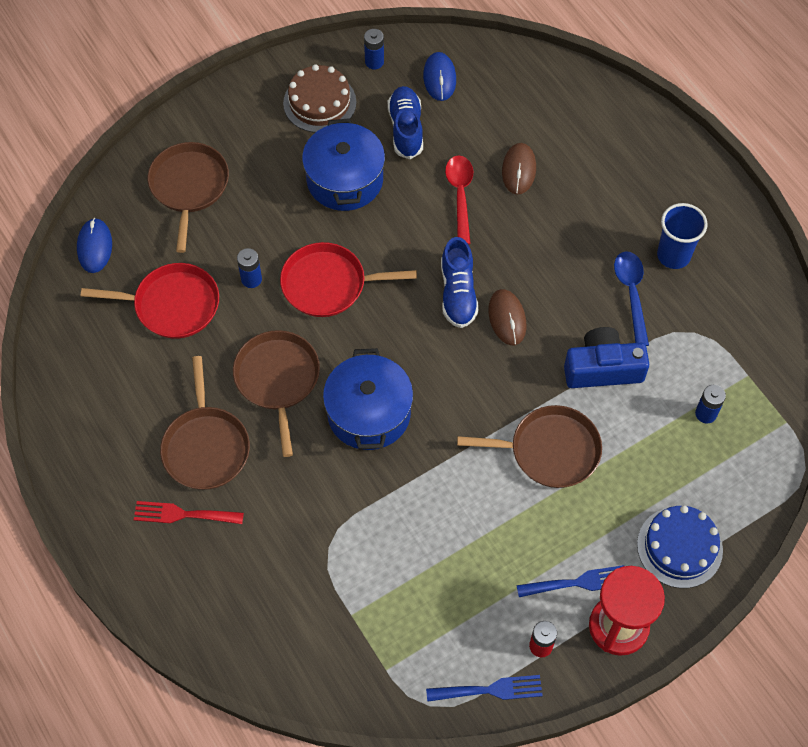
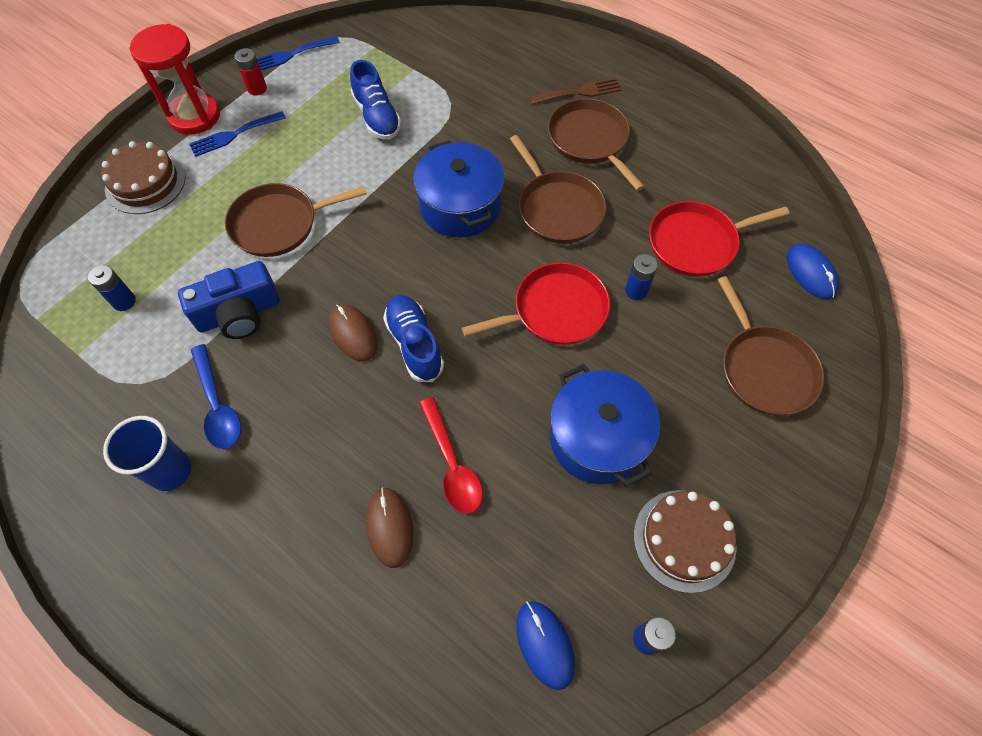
camera: 160 degrees right, 0 degrees up
(183, 514) = (579, 92): red fork -> brown fork
(406, 129) = (556, 539): blue shoe -> blue shoe (377, 117)
(679, 547) = (145, 183): blue cake -> brown cake

